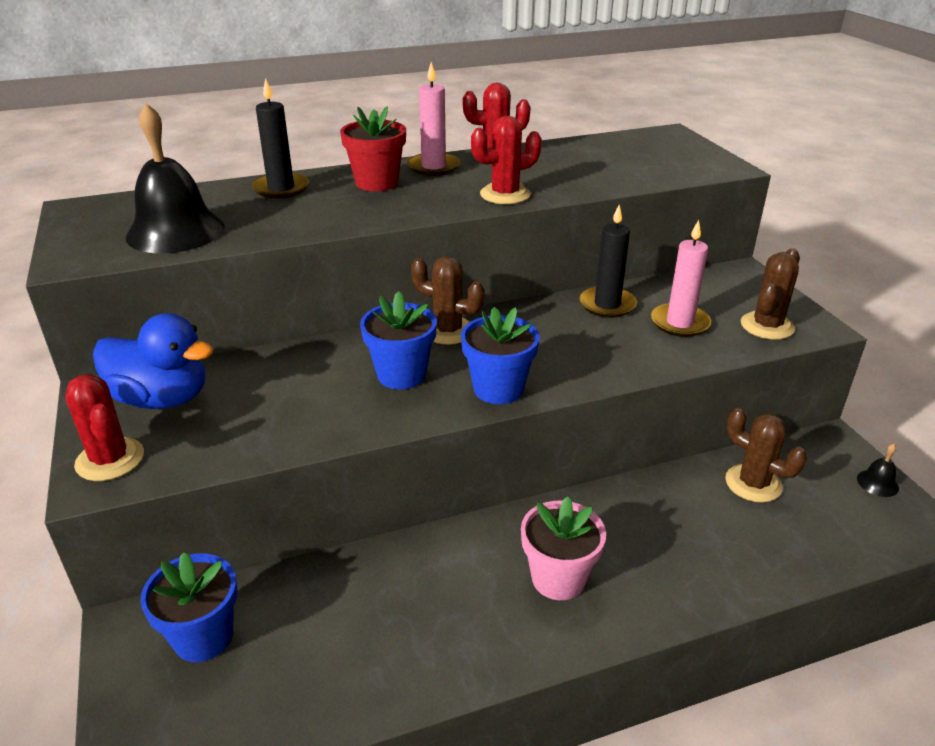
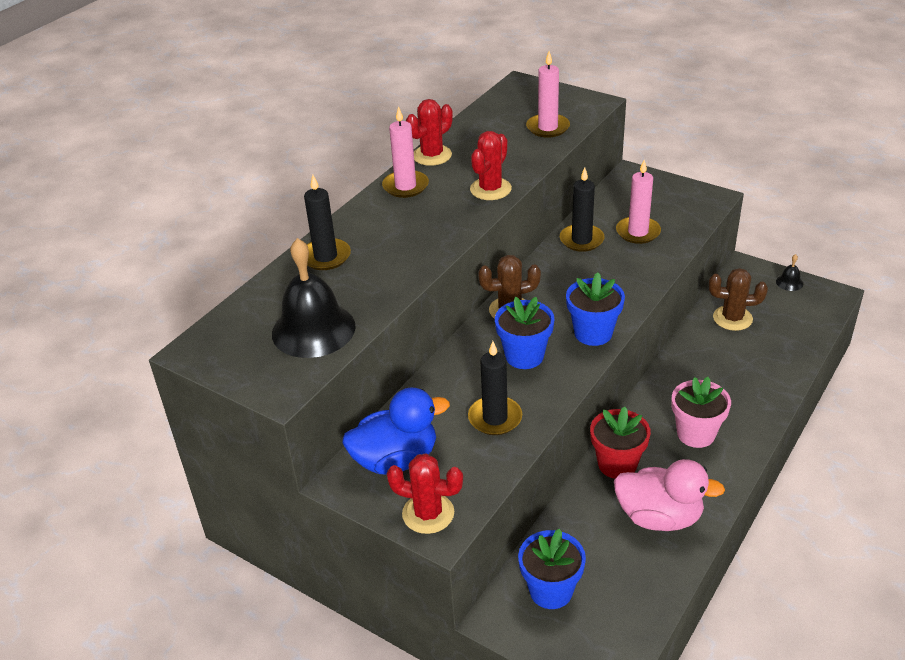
camera: 35 degrees left, 5 degrees up
(292, 413) = (495, 418): none -> black candle
(377, 183) = (388, 219): red flower pot -> red flower pot (617, 464)
(404, 640) = (659, 517): none -> pink duck
(643, 170) = (548, 128): none -> pink candle
(767, 326) = (686, 210): brown cactus -> none

